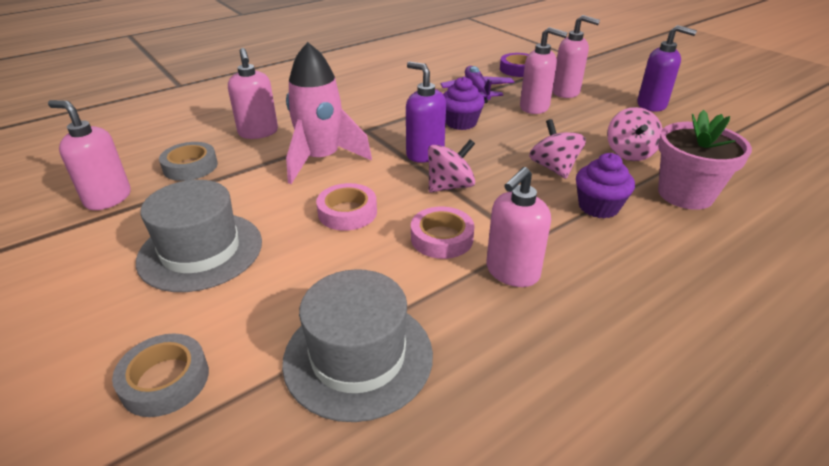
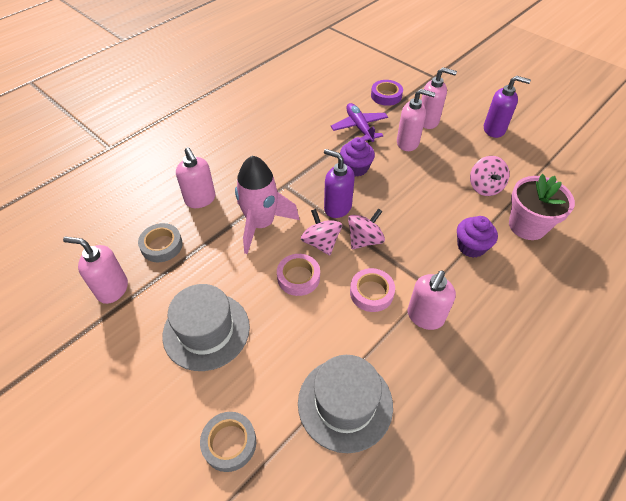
camera: 10 degrees left, 15 degrees up
(553, 168) = (434, 210): pink spinning top -> pink spinning top (321, 243)

